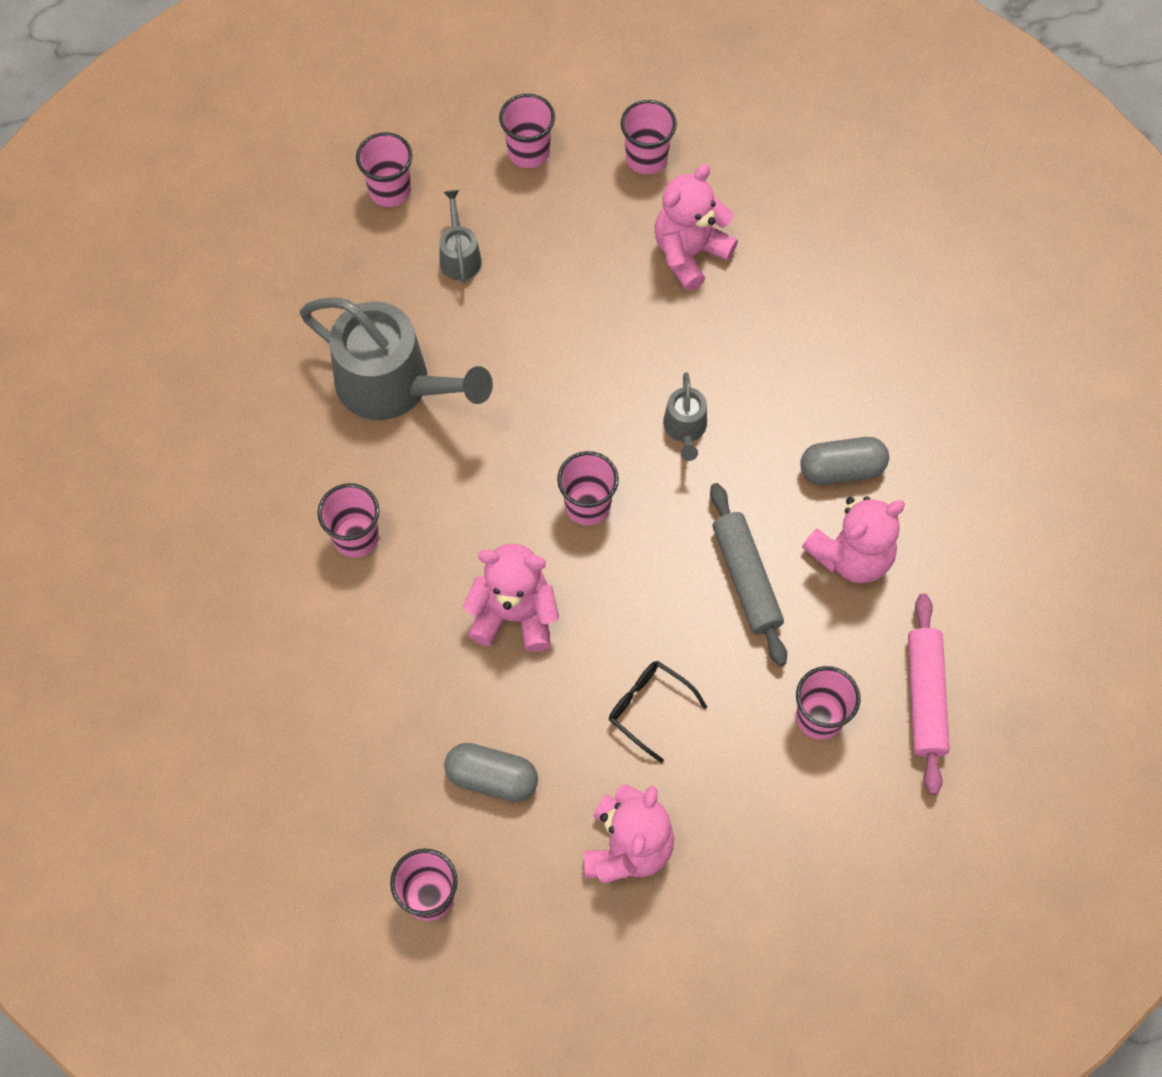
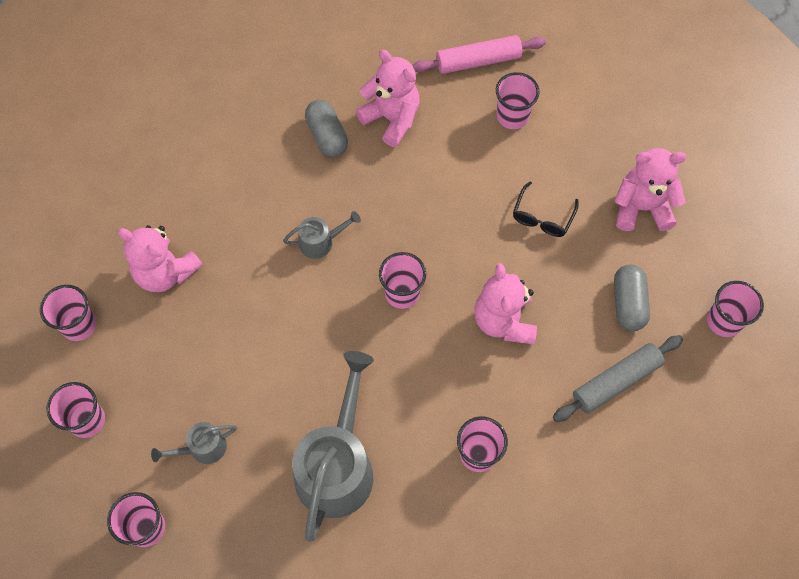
camera: 105 degrees left, 0 degrees up
(746, 578) = (428, 178): grey rolling pin -> grey rolling pin (616, 382)

